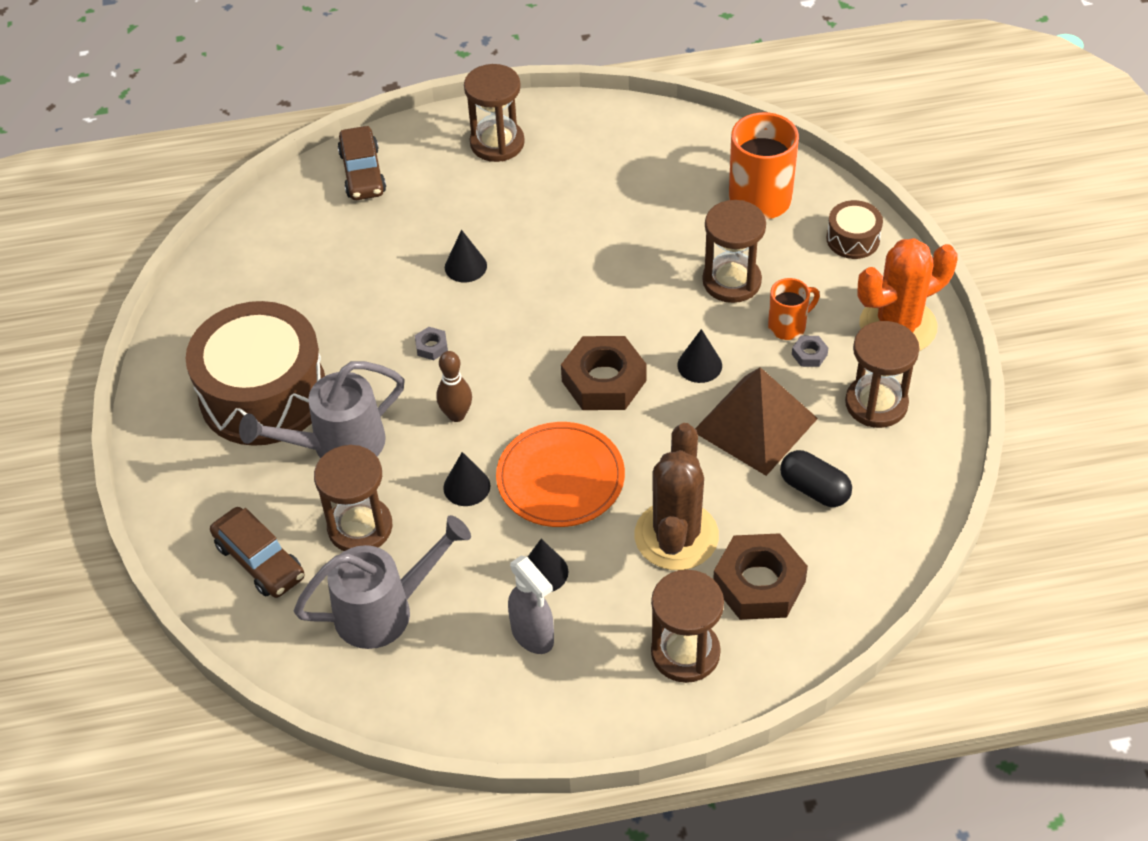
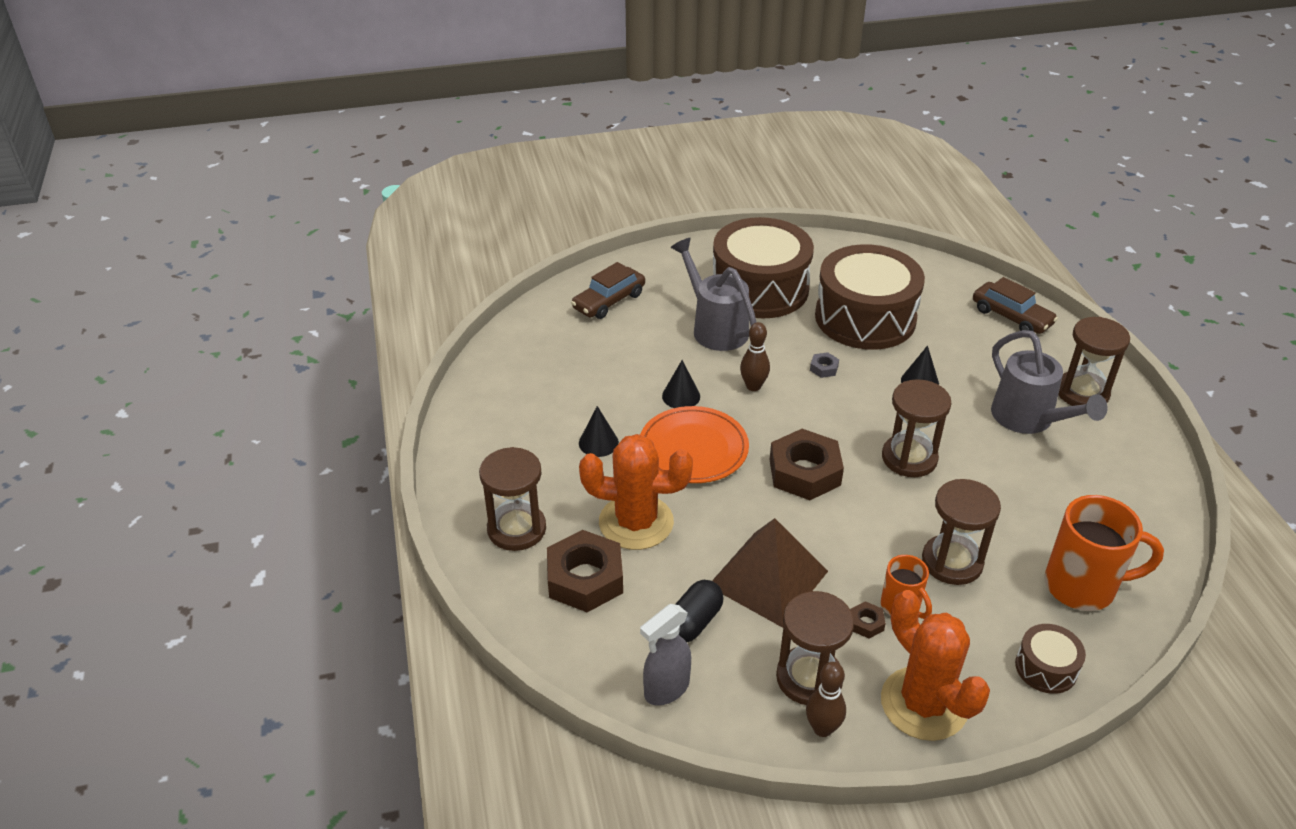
camera: 85 degrees right, 10 degrees down
(342, 298) = (865, 318): none -> brown drum
(360, 527) = (639, 344): brown hourglass -> brown hourglass (909, 458)
(362, 173) = (1011, 317): brown car -> brown car turned 120 degrees counterclockwise
(384, 610) = (565, 362): grey watering can -> grey watering can (1028, 419)
(533, 635) = (539, 439): grey spray bottle -> grey spray bottle (666, 689)
(676, 536) = (636, 522): brown cactus -> orange cactus
(699, 365) = (835, 537): black cone -> none
(809, 354) = (866, 623): grey nut -> brown nut
(930, 399) = (822, 728): none -> brown bowling pin

